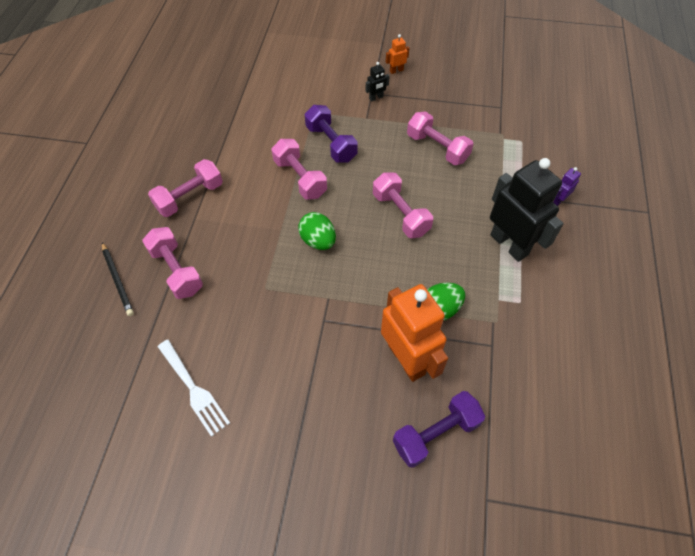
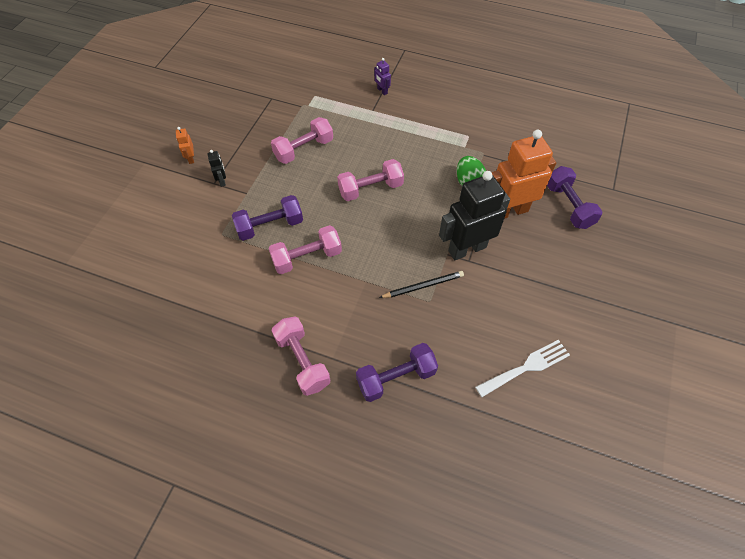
camera: 80 degrees left, 0 degrees up
(118, 280) = (397, 438): black pencil -> black pencil (423, 286)
(177, 270) = (396, 378): pink dumbbell -> purple dumbbell
(318, 241) = (386, 253): green egg -> none
(509, 244) = (417, 129): black robot -> black robot (467, 249)

